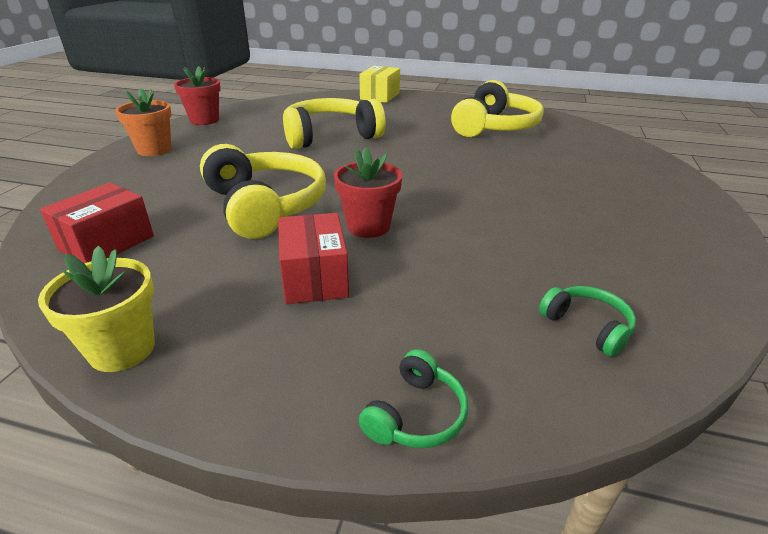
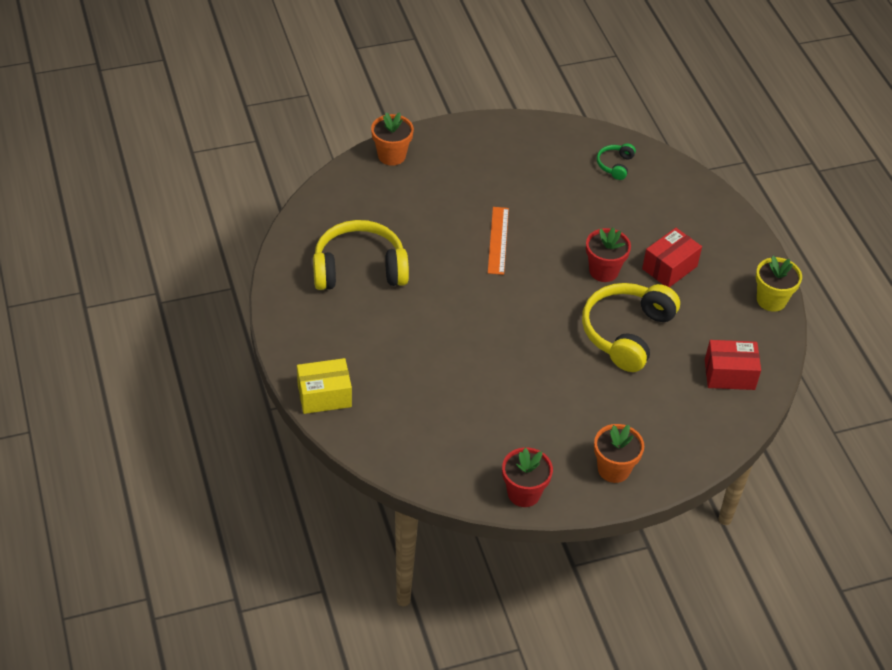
camera: 125 degrees left, 15 degrees up
(330, 136) = (480, 370): yellow headphones -> none
(416, 415) = (711, 199): green headphones -> none
(480, 185) = (498, 240): none -> orange ruler
(661, 172) = (391, 155): none -> orange flower pot

